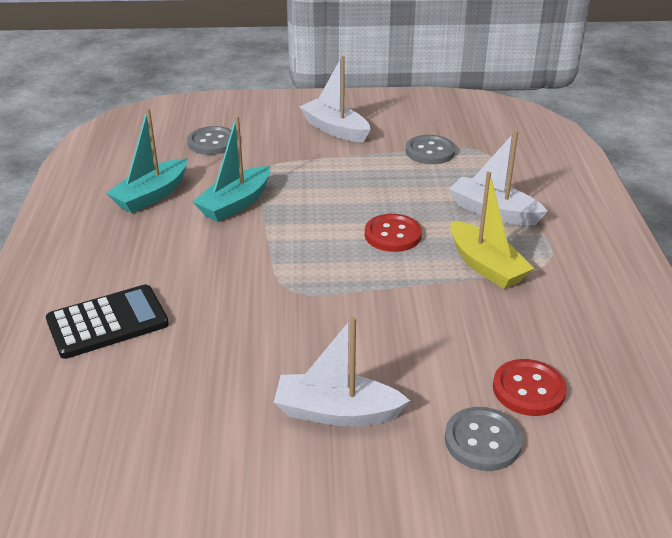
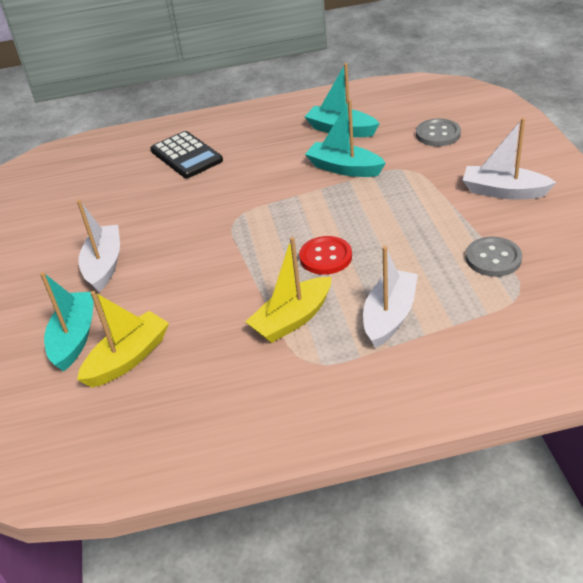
camera: 85 degrees right, 5 degrees up
(335, 129) = (503, 191): white boat -> white boat turned 105 degrees counterclockwise
(482, 441) = (74, 337): grey button -> turquoise boat
(528, 389) = (128, 358): red button -> yellow boat

